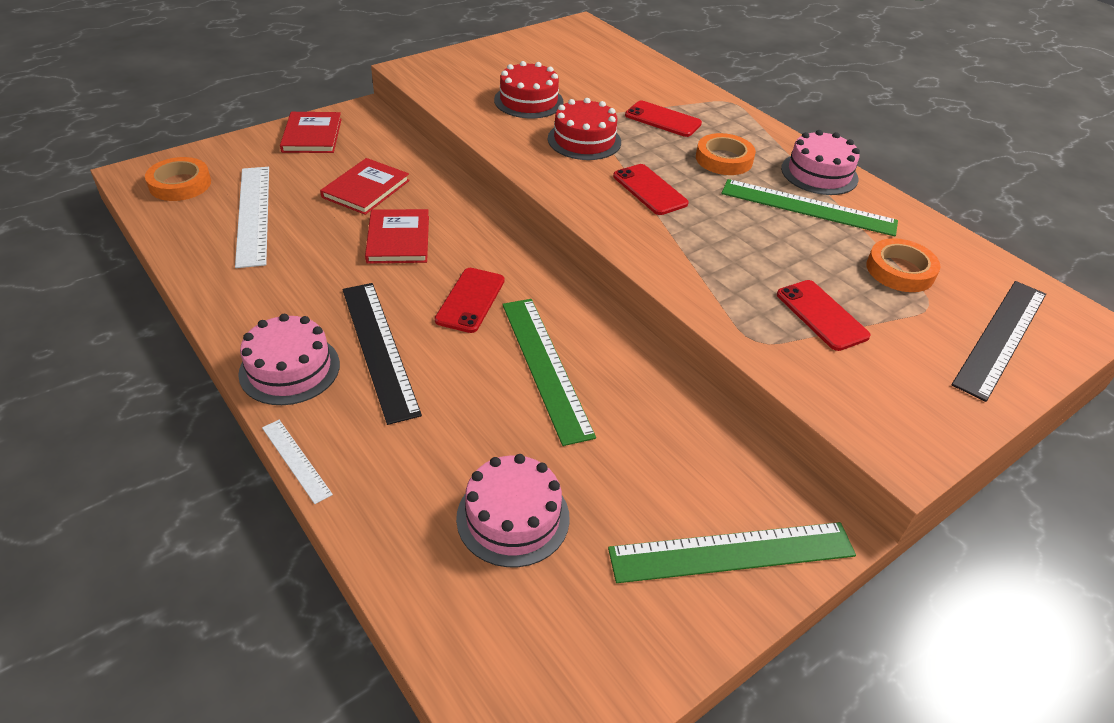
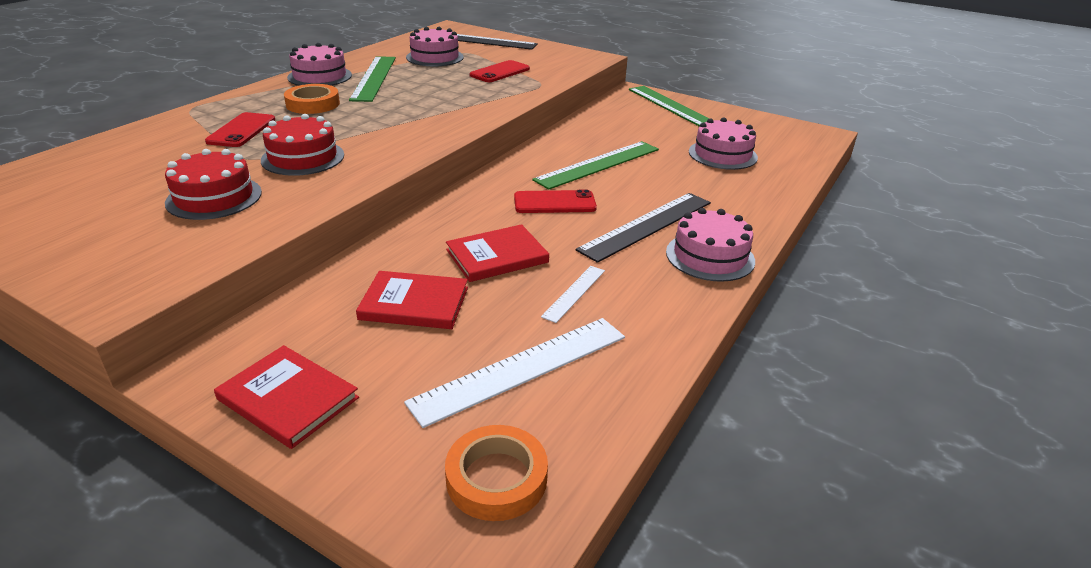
camera: 110 degrees left, 10 degrees down
(296, 460) = (777, 226): white ruler -> white ruler (574, 293)
(312, 135) = (288, 398): red book -> red book turned 60 degrees clockwise
(650, 190) = (382, 124): red phone -> none
(900, 270) = (435, 57): orange tape -> pink cake

